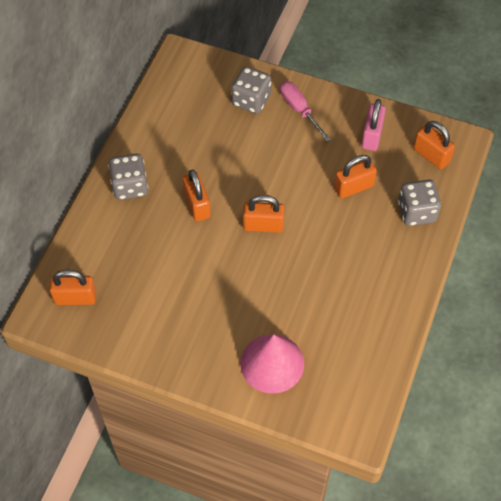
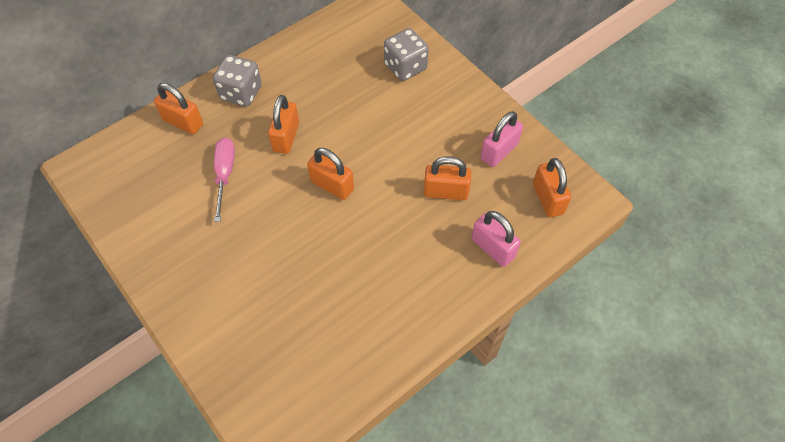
camera: 30 degrees right, 0 degrees up
(75, 298) = (119, 167): orange padlock -> orange padlock (183, 122)
(272, 363) = (241, 323): pink cone -> none
(299, 110) = (445, 95): pink screwdriver -> pink screwdriver (225, 174)
(416, 212) = (493, 248): grey dice -> pink padlock

